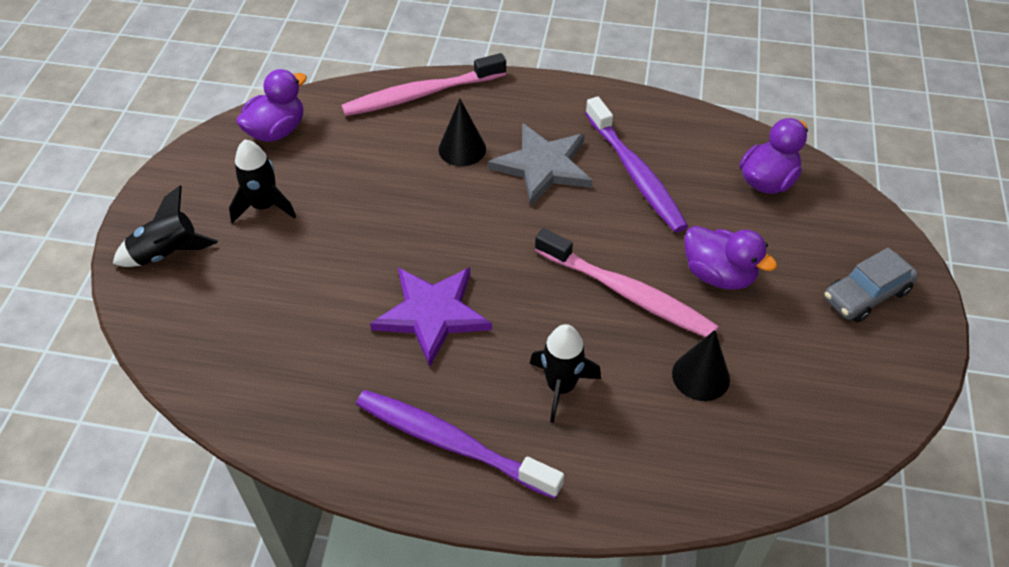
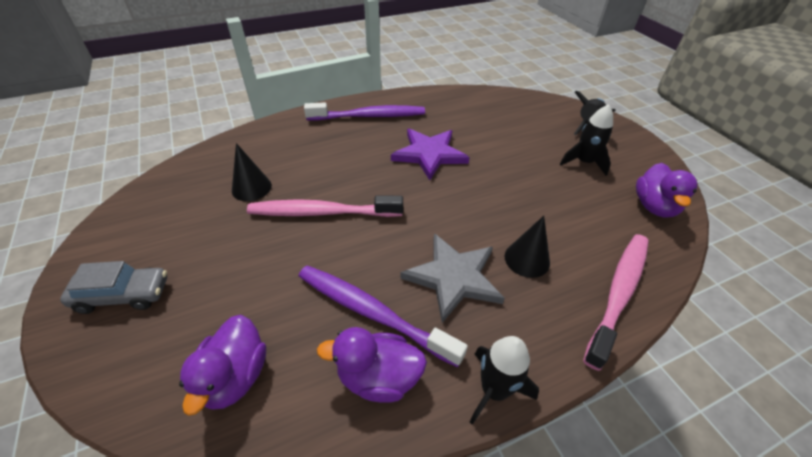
camera: 145 degrees right, 5 degrees down
(561, 387) = (332, 152): black rocket -> black rocket (494, 390)
(718, 275) = (259, 254): purple duck -> purple duck (378, 377)
(866, 295) = (123, 295): grey car -> grey car turned 60 degrees clockwise

